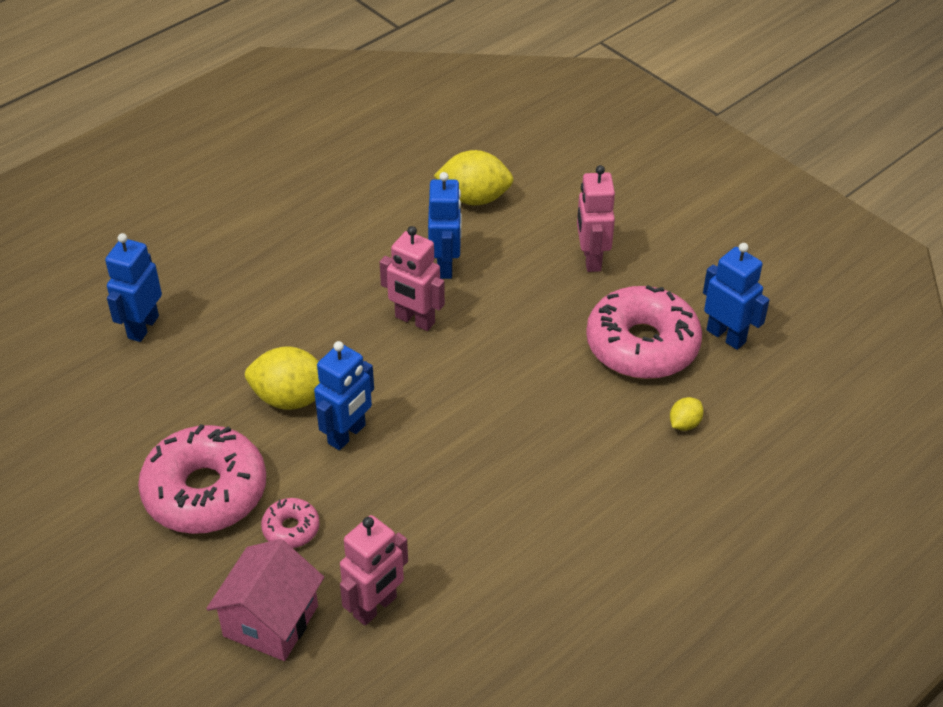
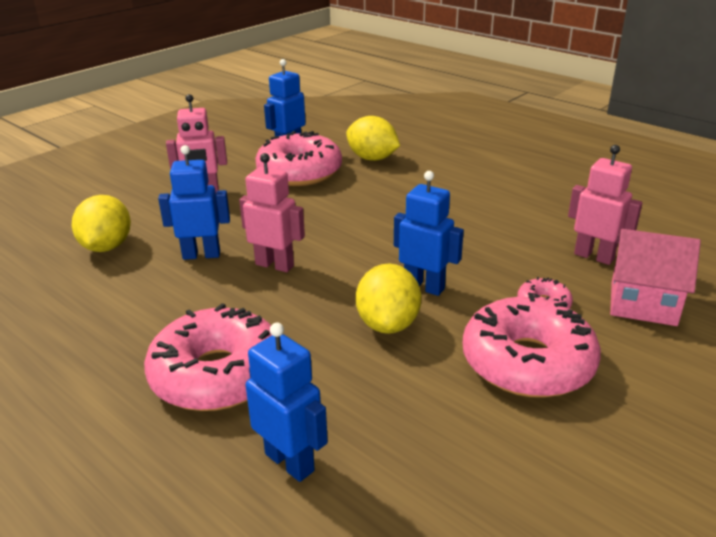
camera: 95 degrees left, 15 degrees down
(142, 327) = (290, 462): blue robot -> blue robot turned 150 degrees counterclockwise
(252, 285) = (217, 375): none -> pink donut
(414, 320) = (275, 265): pink robot -> pink robot turned 90 degrees counterclockwise
(684, 424) = (372, 158): yellow lemon -> yellow lemon, size x2.01

